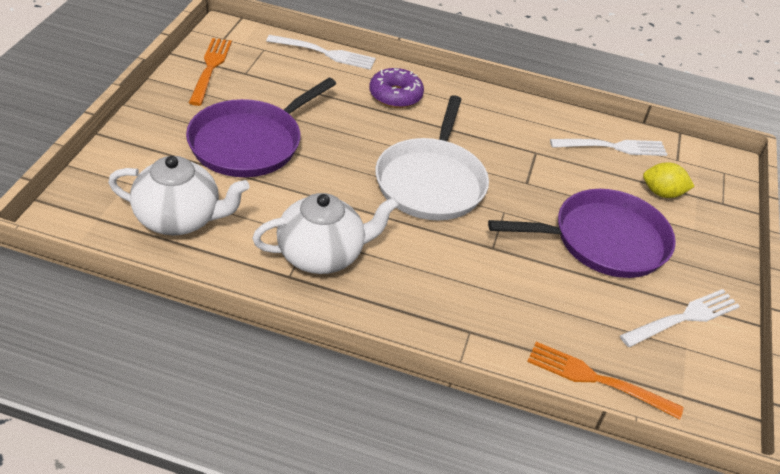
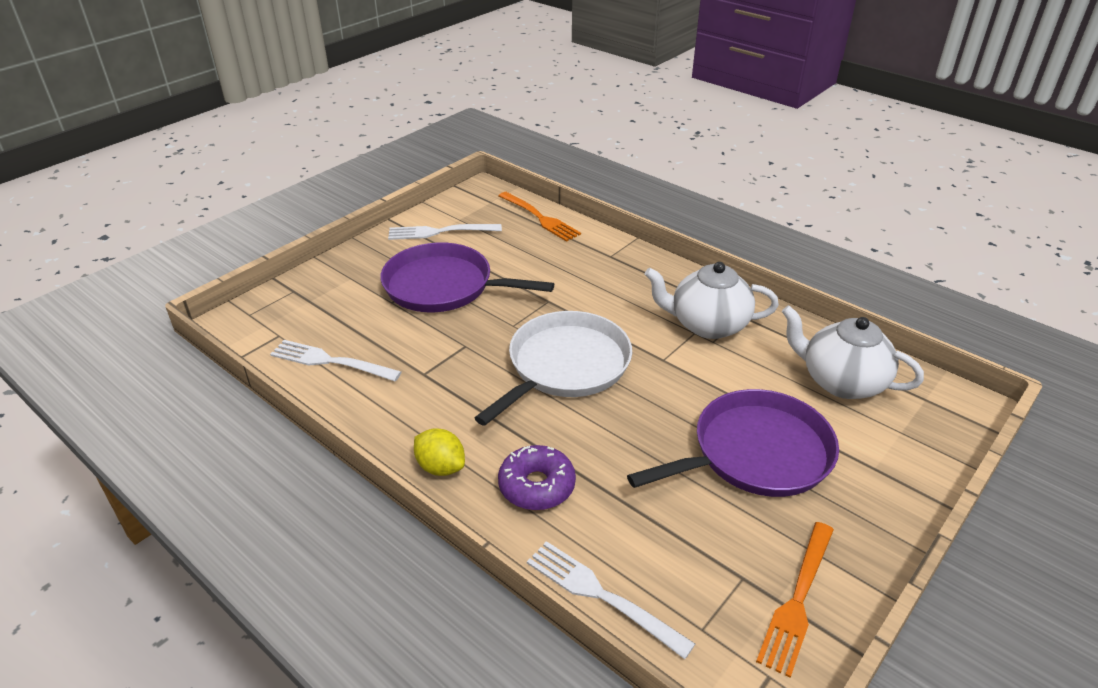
camera: 150 degrees left, 5 degrees down
(662, 193) = (340, 309): yellow lemon -> yellow lemon (441, 467)

